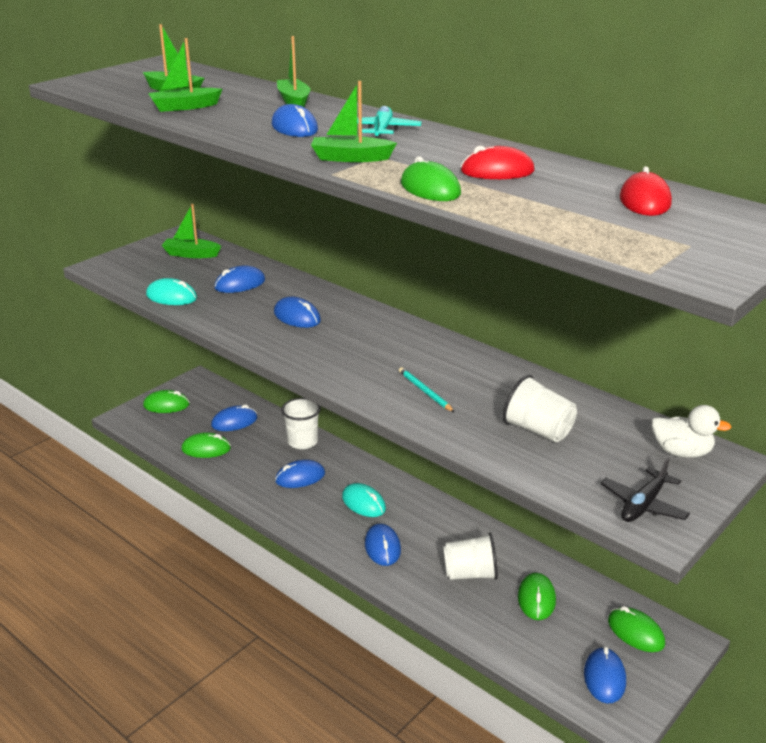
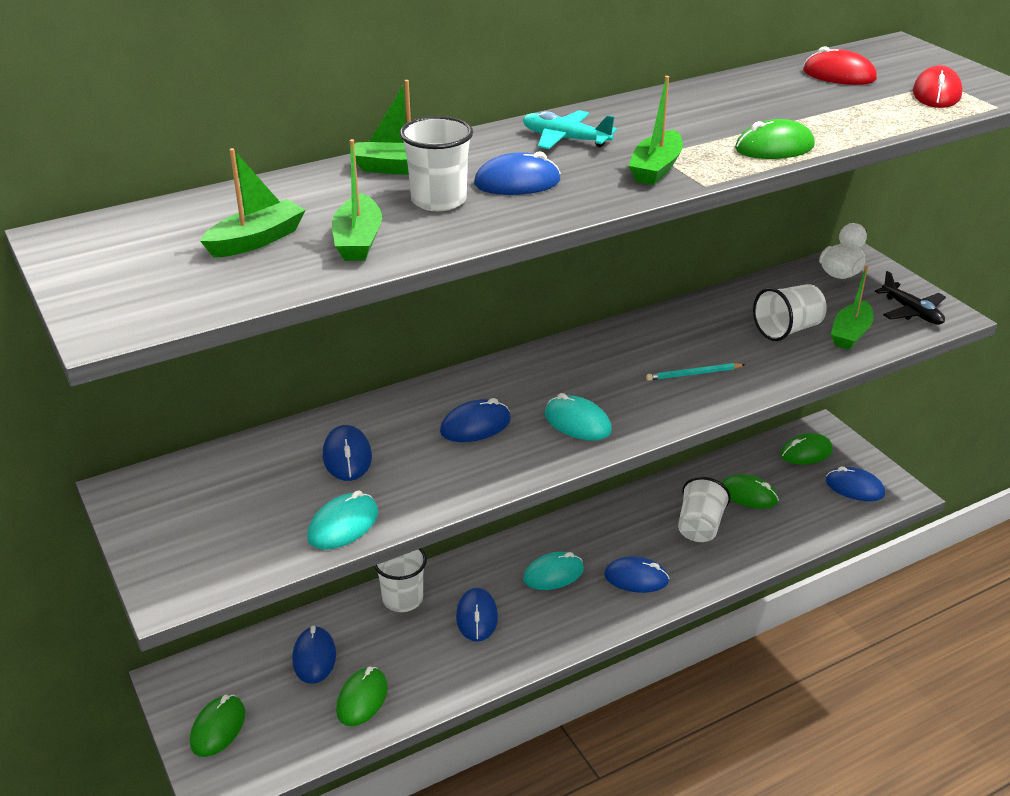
camera: 70 degrees left, 5 degrees up
(191, 254) = (208, 488): green boat -> green boat (850, 334)
(252, 115) = (438, 200): none -> white cup
(323, 352) = (577, 422): none -> turquoise mouse
(497, 171) = (735, 111): red mouse -> red mouse (936, 94)

